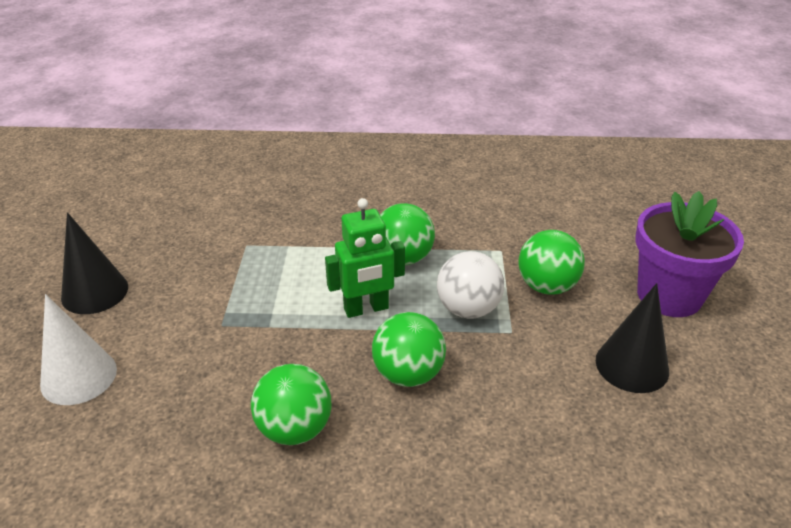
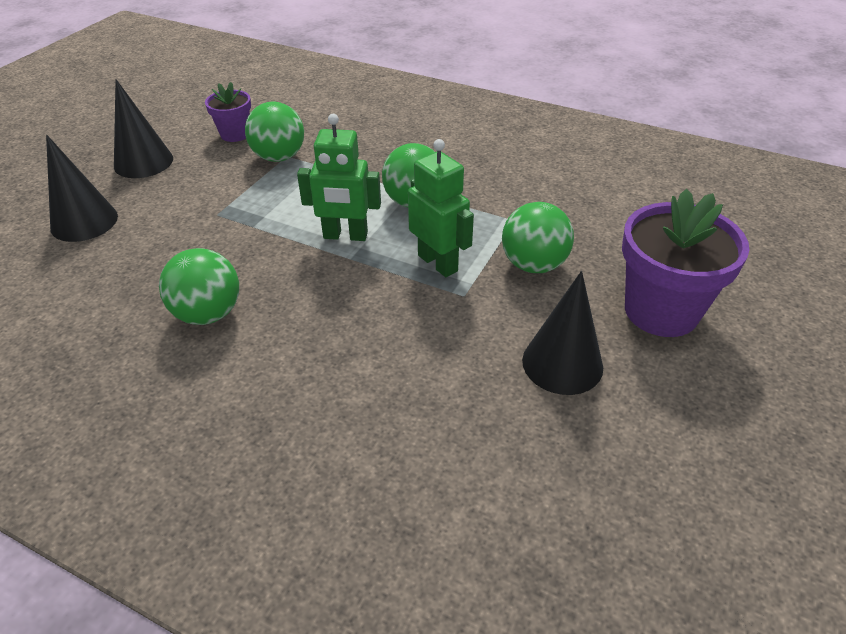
camera: 25 degrees right, 5 degrees up
(79, 376) = (84, 222): white cone -> black cone
(174, 236) = (235, 134): none -> purple flower pot
(408, 374) = (337, 301): green ball -> green ball (279, 157)
(468, 309) = (438, 263): white ball -> green robot

